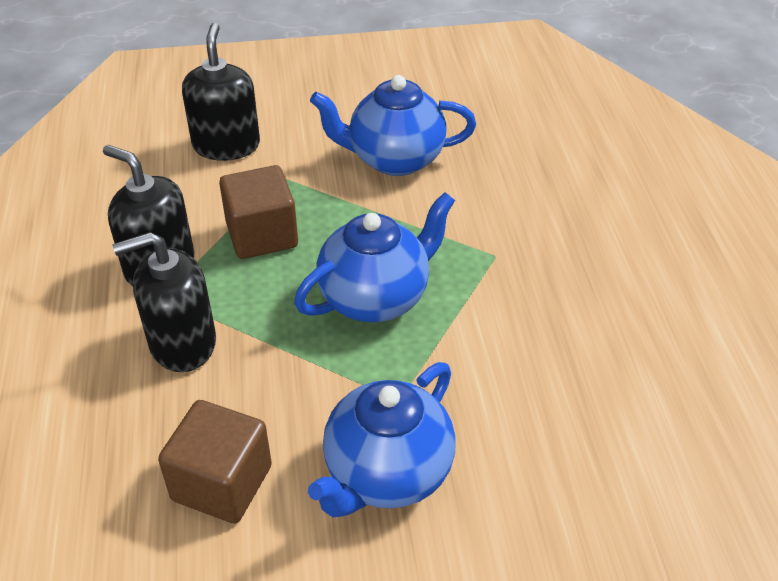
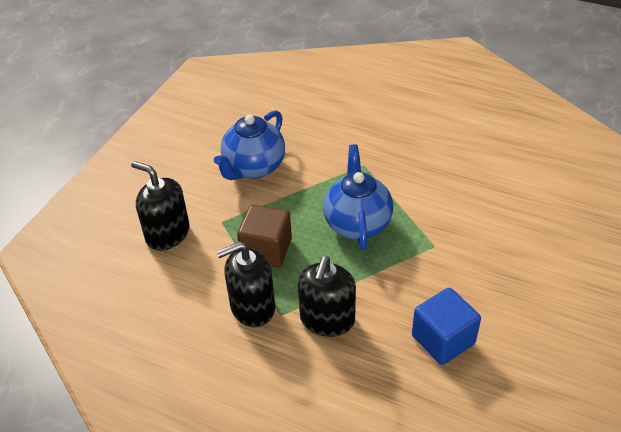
camera: 55 degrees left, 0 degrees up
(222, 483) = (443, 339): brown cube -> blue cube
(386, 474) = (479, 271): blue teapot -> none

